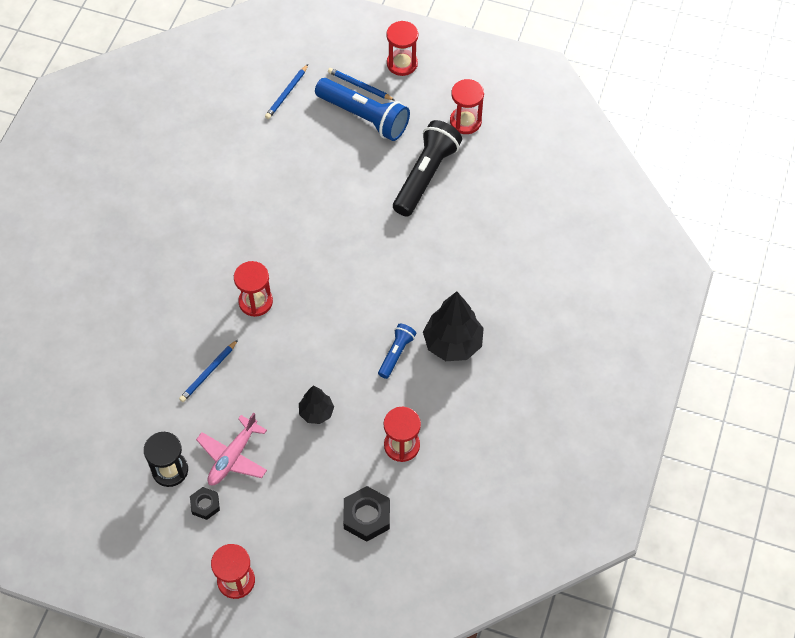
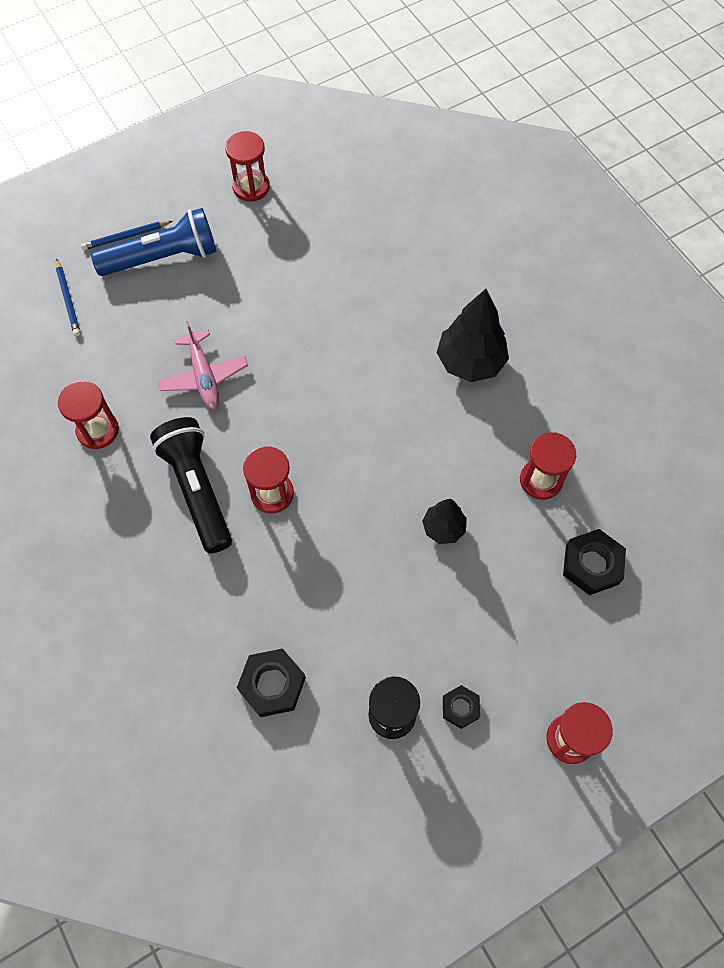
camera: 50 degrees left, 5 degrees up
(135, 393) = (272, 684): none -> black nut
(208, 372) = (312, 595): blue pencil -> none
(233, 457) = (427, 641): pink plane -> pink plane (204, 376)
(396, 354) = (440, 415): blue flashlight -> none
(402, 63) = (138, 189): red hourglass -> red hourglass (98, 430)
(425, 176) = (276, 256): black flashlight -> black flashlight (197, 490)

